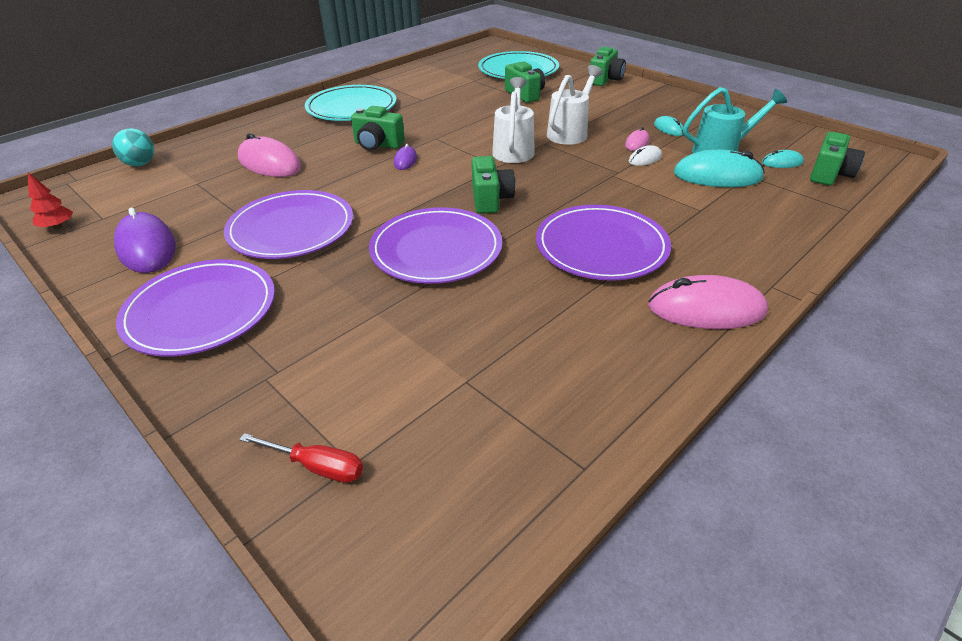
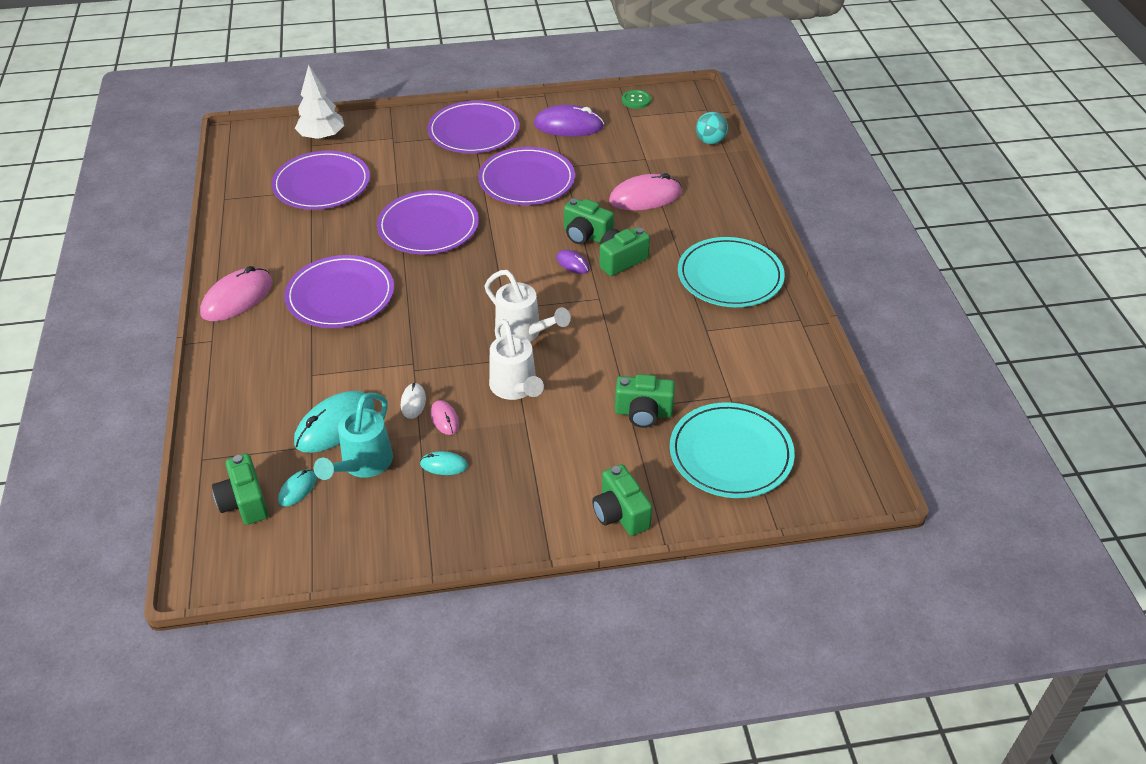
camera: 125 degrees right, 5 degrees up
(58, 226) = (636, 100): red tree -> green button
(317, 466) = (322, 137): red screwdriver -> white tree
(442, 379) = (322, 184): none -> purple plate
(490, 199) = (458, 278): green camera -> green camera (585, 235)

